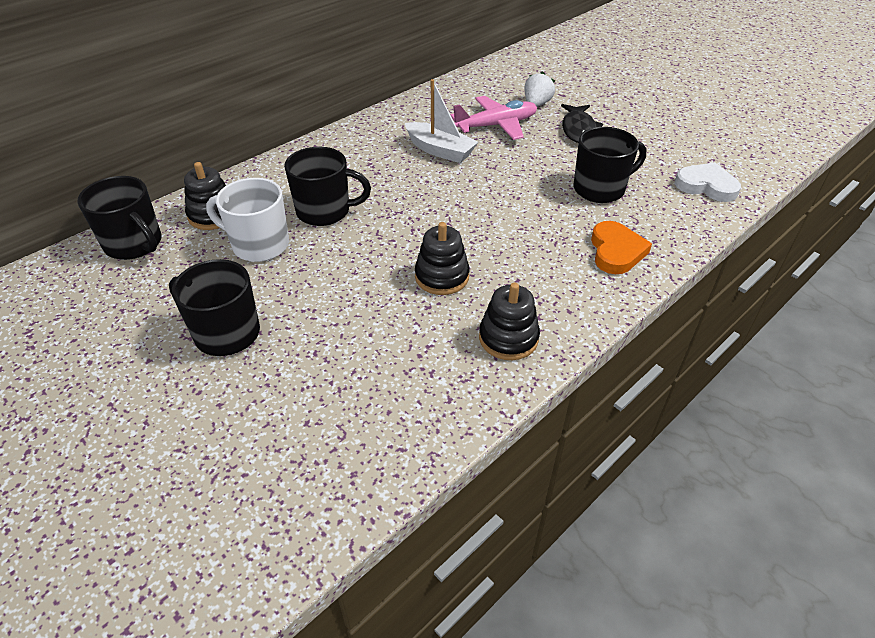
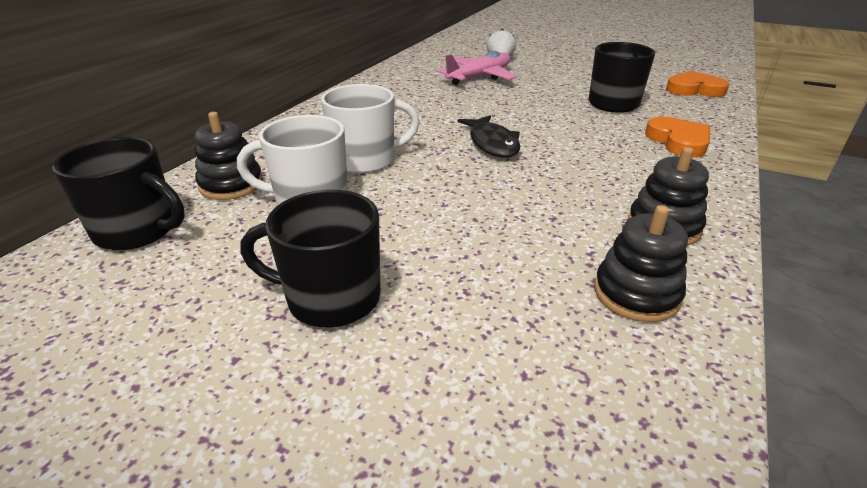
camera: 20 degrees left, 10 degrees down
(325, 211) = (366, 160): black mug -> white mug
(440, 150) = (444, 99): white boat -> none
(442, 277) = (541, 190): black stacking toy -> black stacking toy (636, 294)
(578, 129) = (552, 71): black fish -> black fish (492, 144)
(706, 186) = (694, 89): white heart -> orange heart

